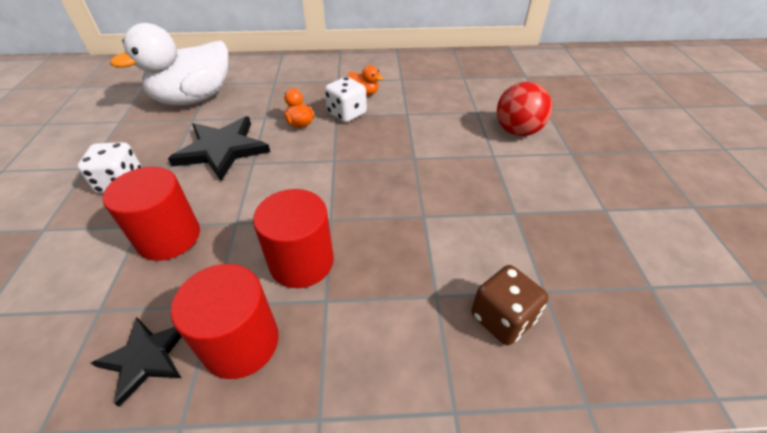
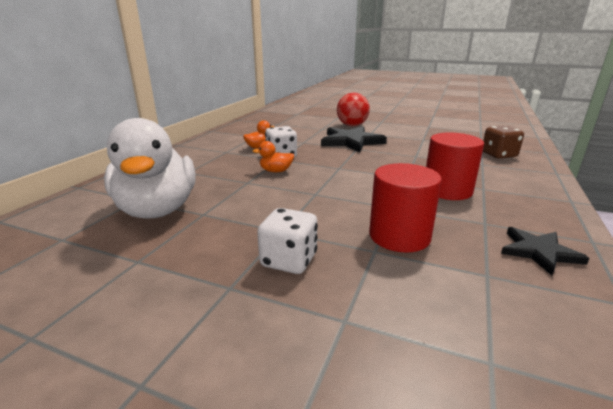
camera: 65 degrees left, 20 degrees down
(222, 150) = (281, 204): black star -> black star (351, 141)
(241, 342) = (520, 216): red cylinder -> none

